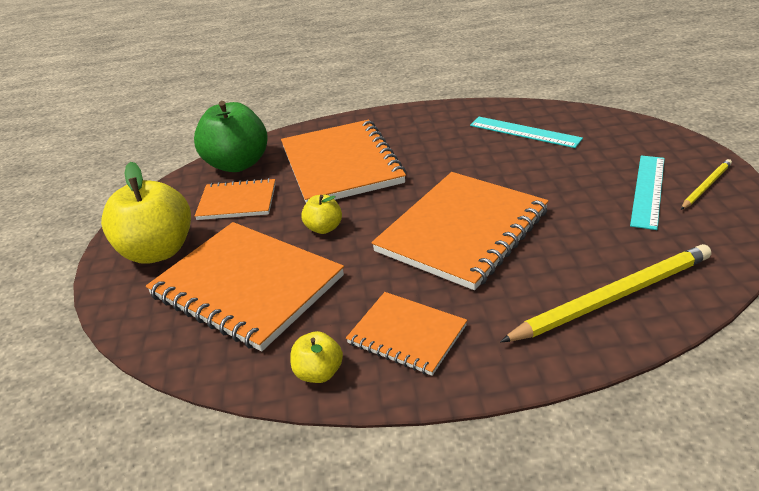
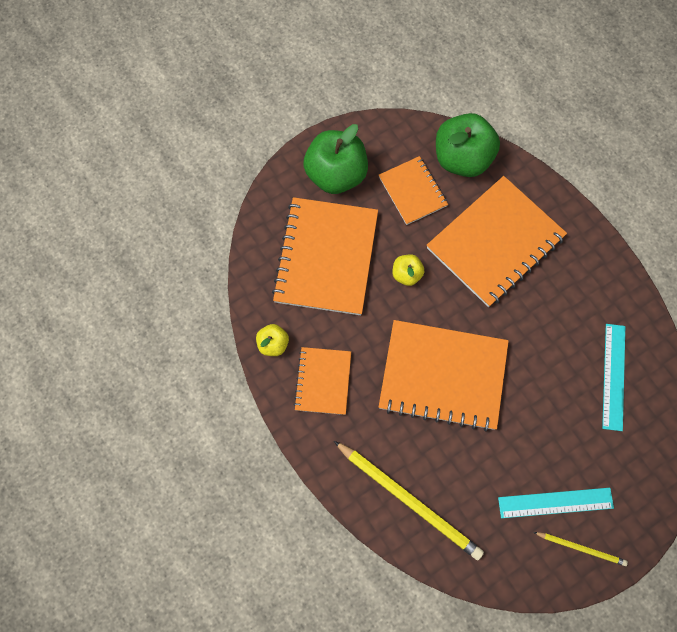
camera: 60 degrees right, 35 degrees up
(158, 251) = (336, 174): yellow apple -> green apple

